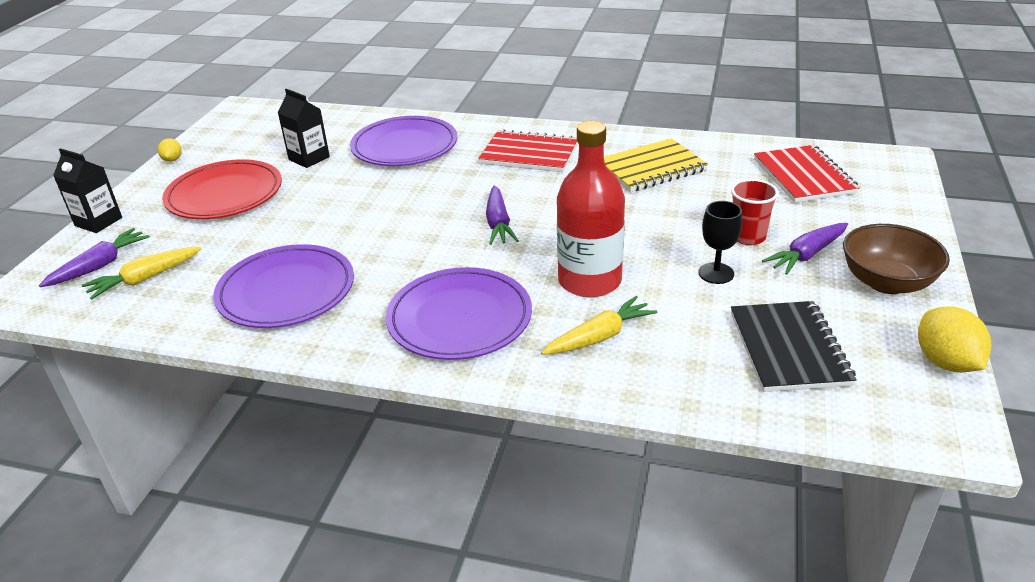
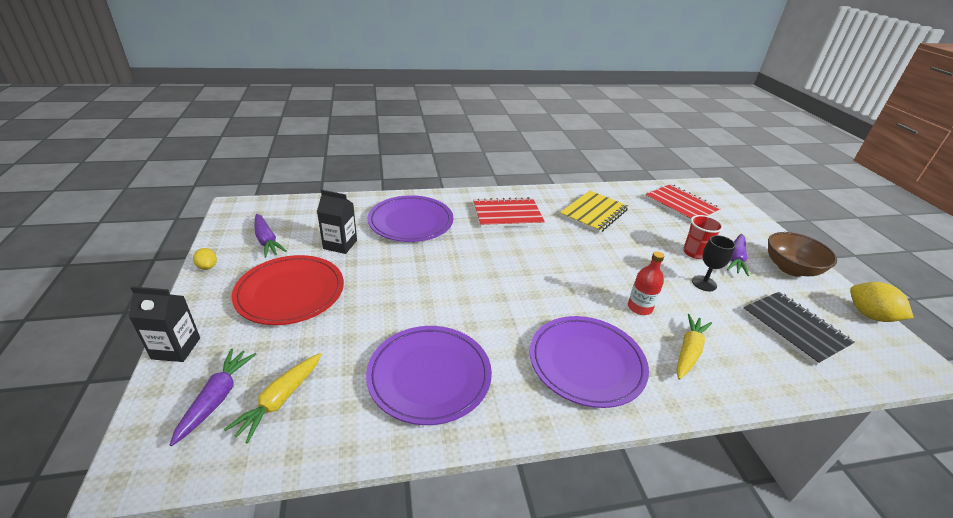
camera: 30 degrees left, 0 degrees up
(498, 223) = (538, 274): purple carrot -> purple carrot (267, 241)
(589, 281) = (639, 307): red bottle -> red bottle, size x0.54

